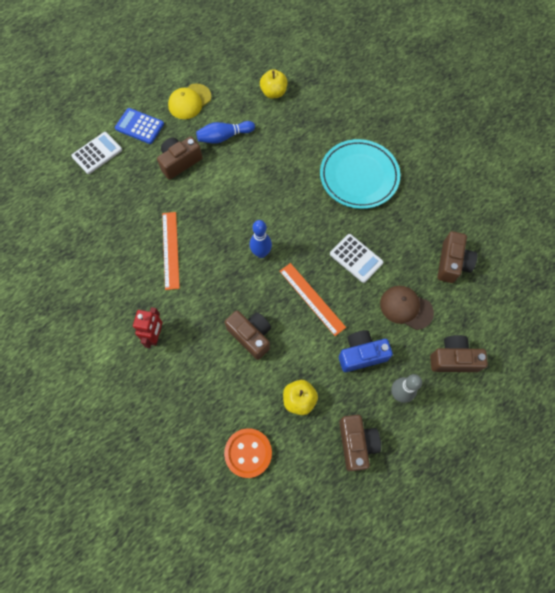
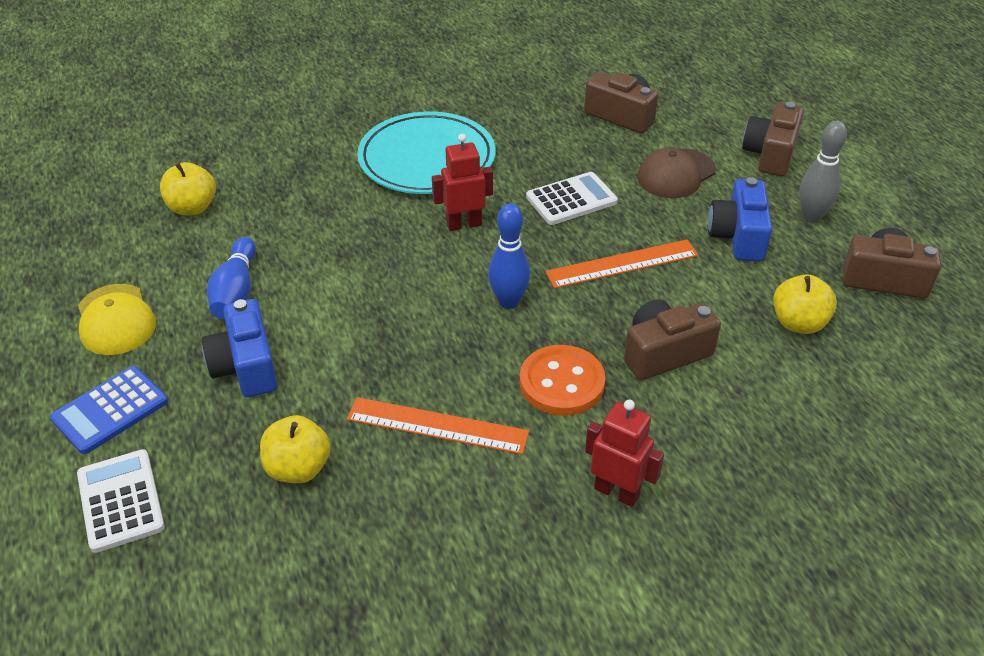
camera: 70 degrees left, 25 degrees down
(131, 206) = (298, 468): none -> yellow apple
(180, 162) = (246, 366): brown camera -> blue camera
(248, 453) = (883, 410): orange button -> orange button (562, 383)
(312, 213) = (464, 224): none -> red robot

